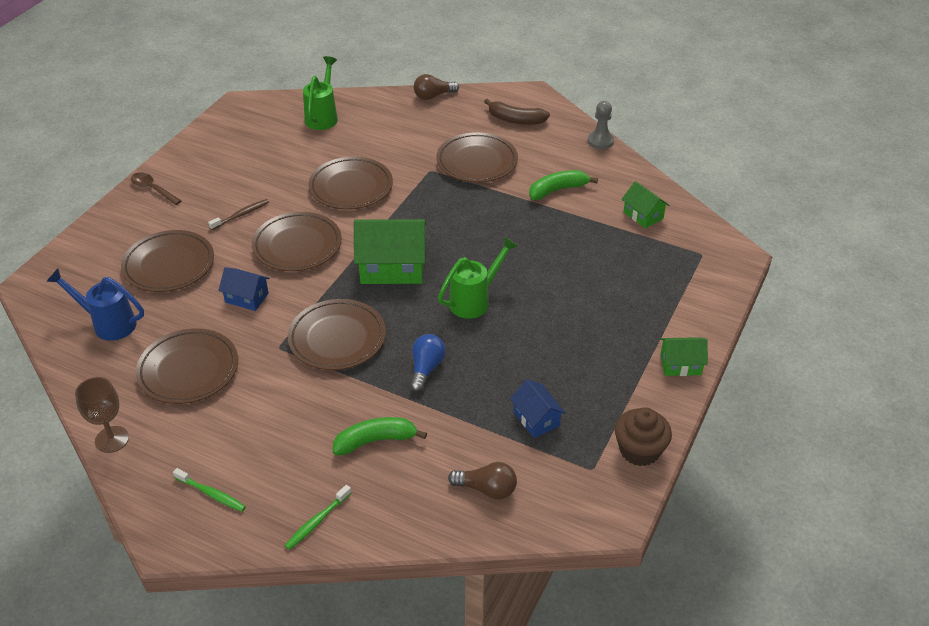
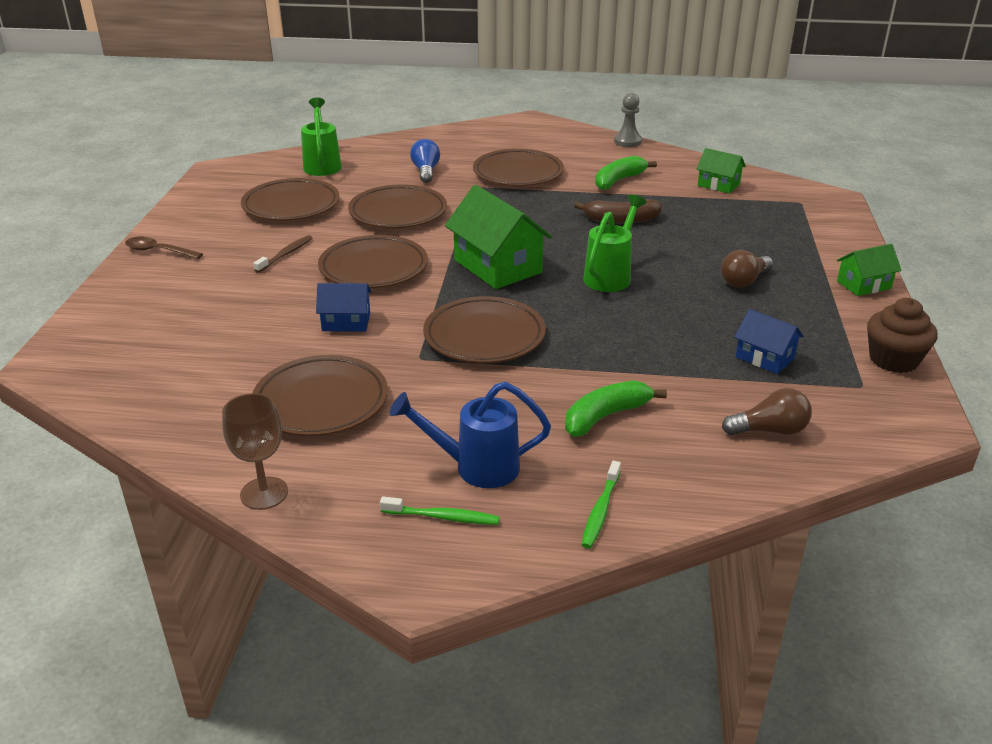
camera: 20 degrees left, 10 degrees down
(108, 323) = (180, 380): blue watering can -> blue watering can (475, 467)
(169, 265) = (226, 312): brown plate -> brown plate (291, 205)
(392, 267) = (497, 266): green house -> green house turned 75 degrees clockwise
(426, 369) = (608, 341): blue light bulb -> blue light bulb (426, 171)
(433, 96) = (431, 134): brown light bulb -> brown light bulb (744, 281)
(515, 120) = (530, 139): brown banana -> brown banana (621, 220)

